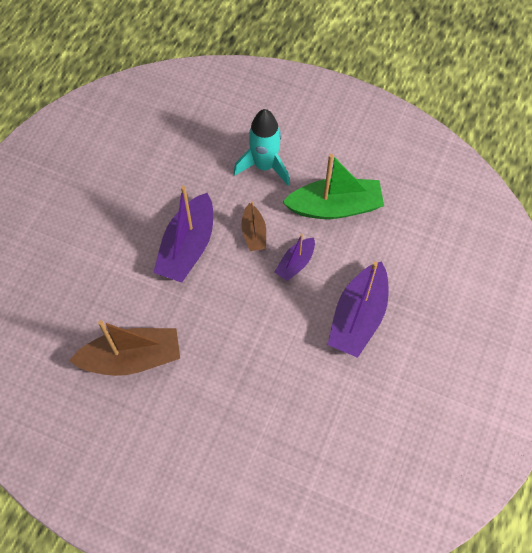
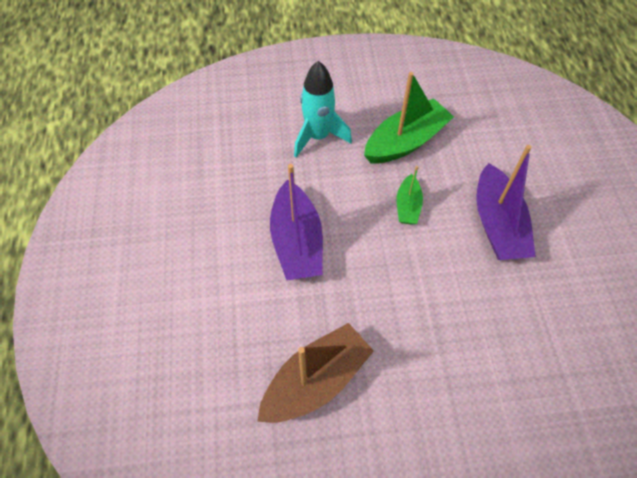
camera: 30 degrees left, 5 degrees down
(254, 233) = (351, 198): brown boat -> none
(295, 263) = (407, 206): purple boat -> green boat

